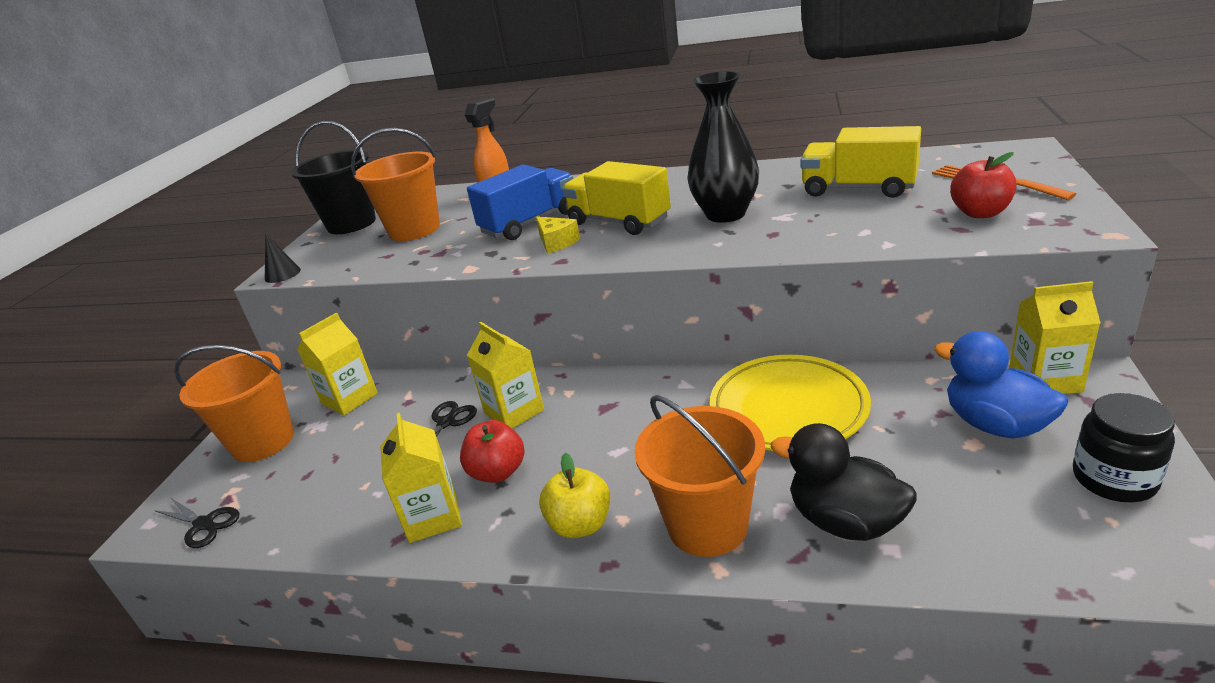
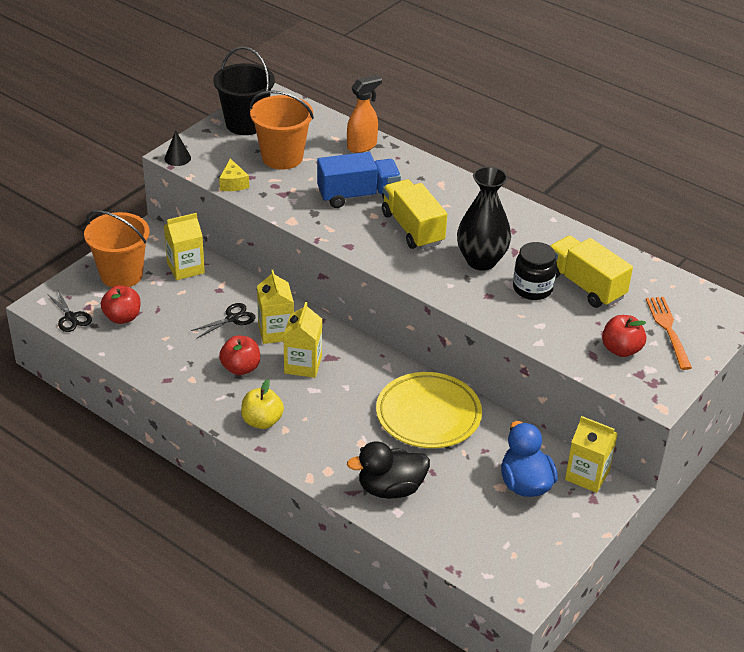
camera: 20 degrees right, 10 degrees up
(286, 489) = (122, 317): none -> red apple
(433, 517) = (191, 377): yellow carton -> yellow carton (303, 365)
(556, 243) = (359, 226): yellow cheese -> yellow cheese (233, 183)
(707, 525) = (323, 455): orange bucket -> none
(845, 521) = (390, 488): black duck -> black duck turned 75 degrees counterclockwise
(1114, 479) = (543, 539): black jar -> black jar (532, 288)

